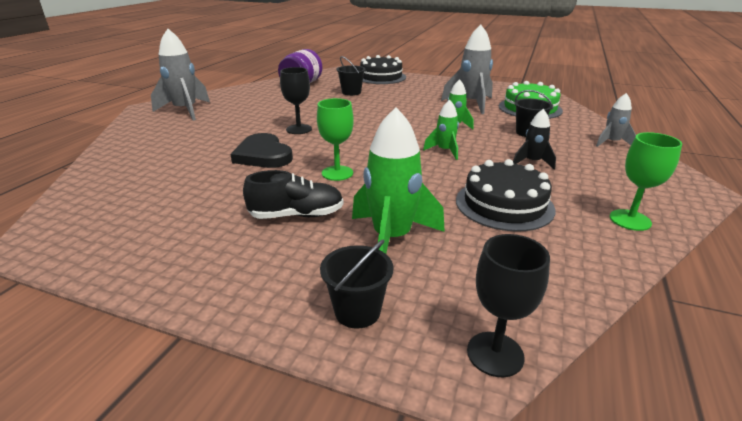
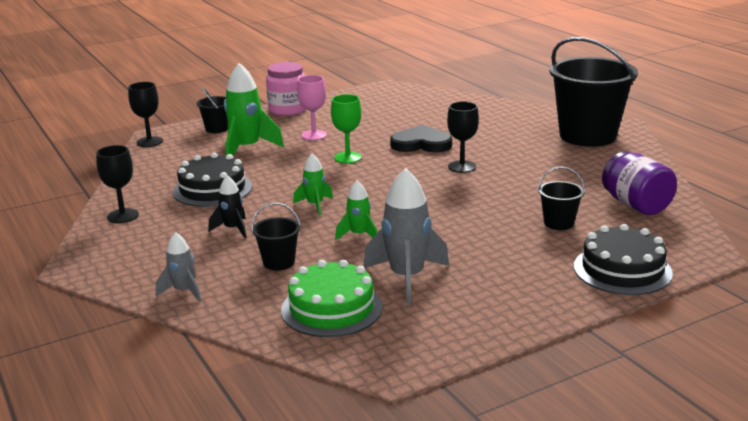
camera: 130 degrees right, 5 degrees down
(185, 111) = (587, 136): grey rocket -> black bucket
(208, 285) = (288, 110): none -> pink jar
(297, 215) = (314, 135): black shoe -> pink goblet
(630, 220) = (123, 216): green goblet -> black goblet

